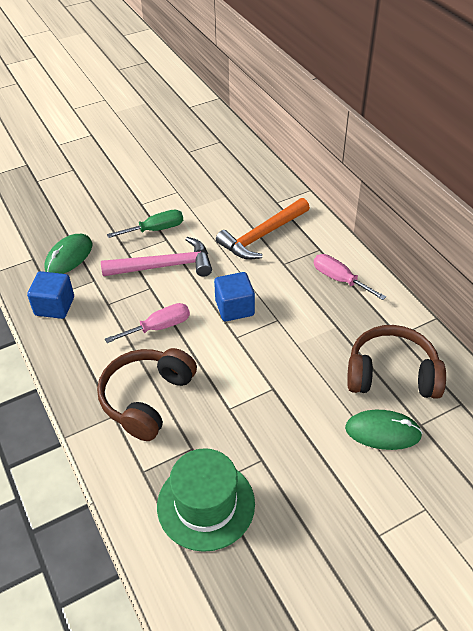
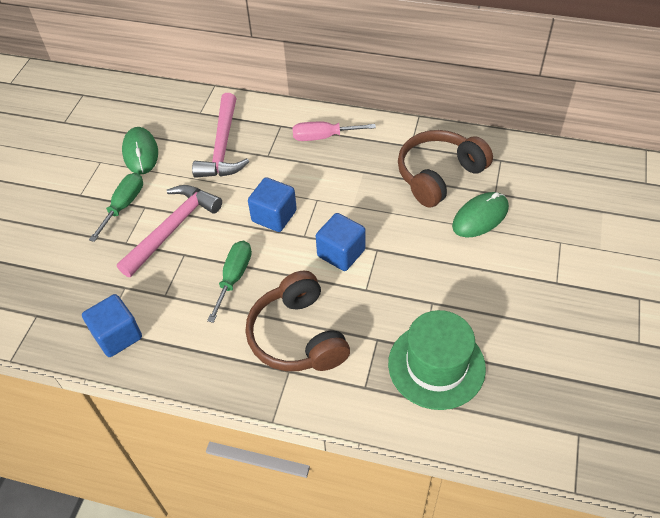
camera: 45 degrees left, 5 degrees up
(69, 257) = (72, 287): green mouse -> green mouse (140, 153)
(159, 327) = (234, 277): pink screwdriver -> green screwdriver
(245, 369) = (341, 253): none -> blue cube
(262, 236) = (223, 146): orange hammer -> pink hammer

